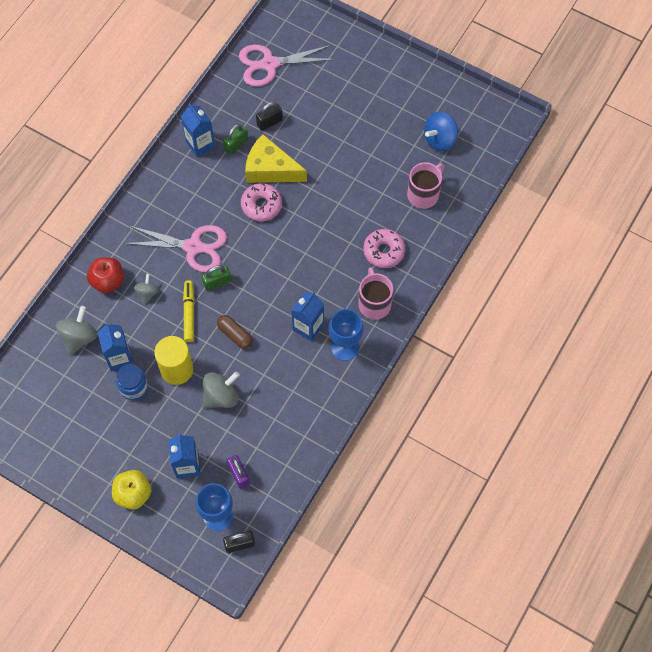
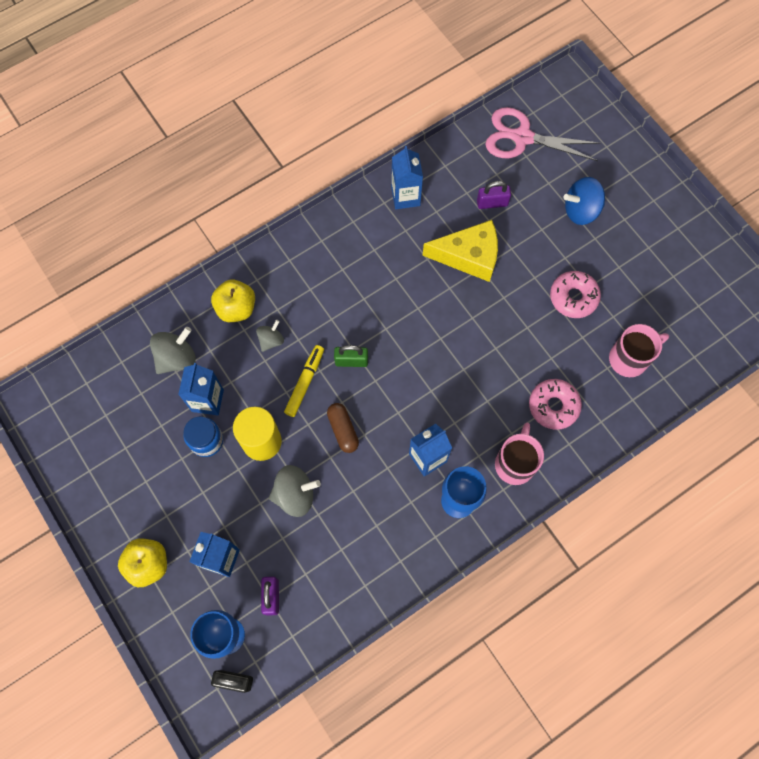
camera: 25 degrees right, 5 degrees up
(108, 281) = (236, 308): red apple -> yellow apple
(193, 247) = (345, 309): pink scissors -> none
(236, 145) = (444, 213): green padlock -> none
(261, 205) = (440, 293): pink donut -> pink donut (573, 297)
(269, 122) = (492, 203): black padlock -> purple padlock
(270, 169) = (469, 256): yellow cheese -> yellow cheese turned 135 degrees clockwise
(439, 139) = (676, 302): blue spinning top -> blue spinning top (581, 210)

